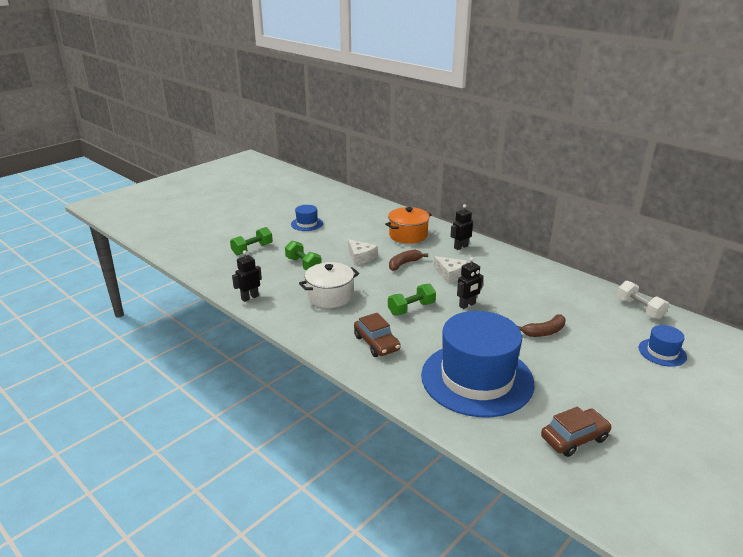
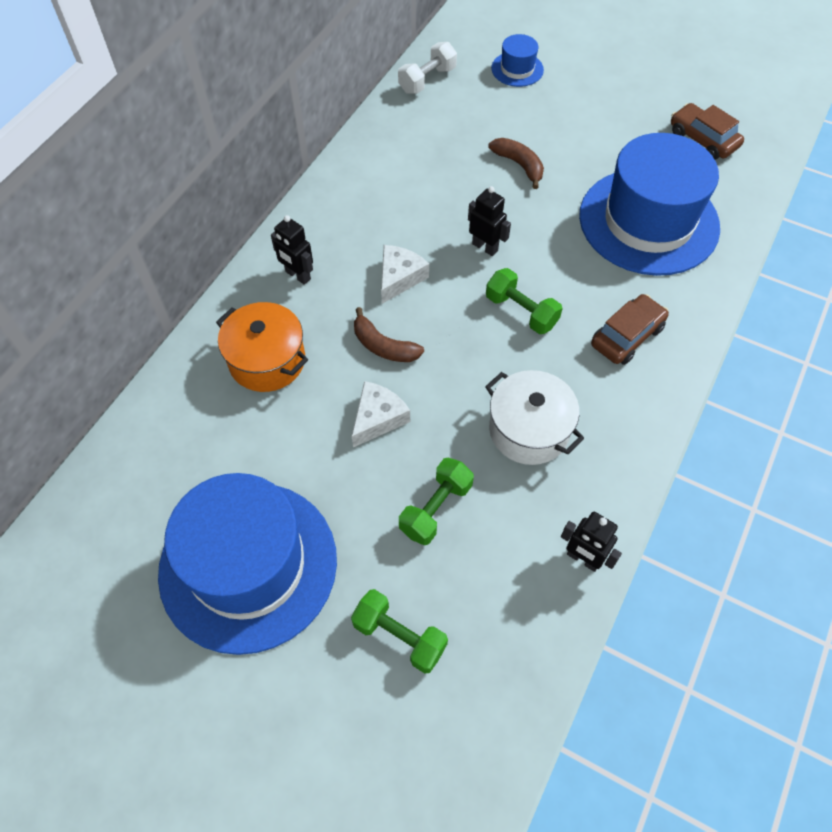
camera: 105 degrees left, 30 degrees up
(307, 224) = (248, 565): blue hat -> blue hat, size x2.34

